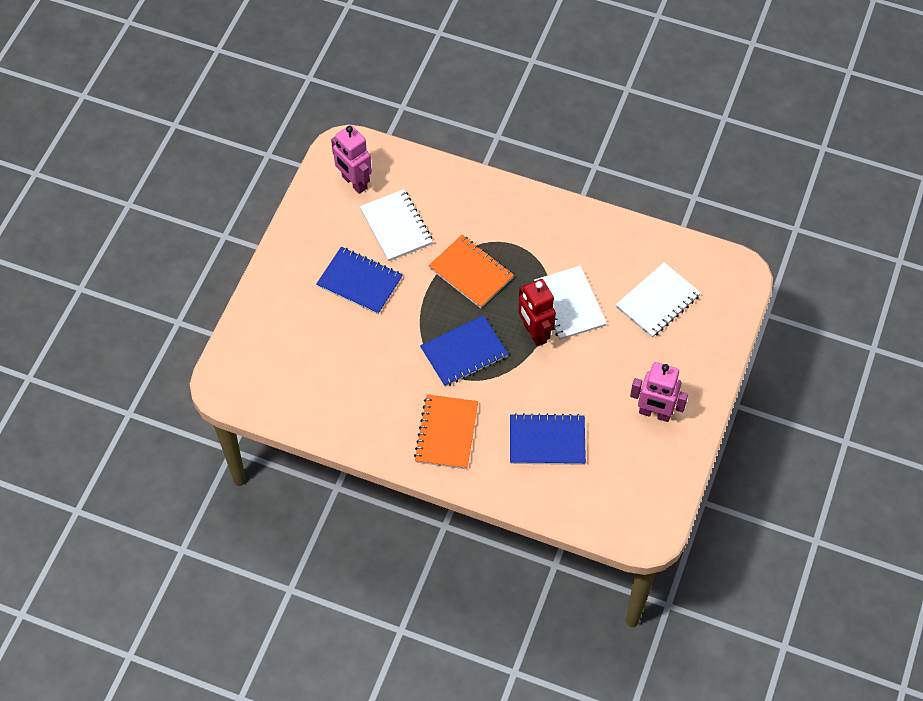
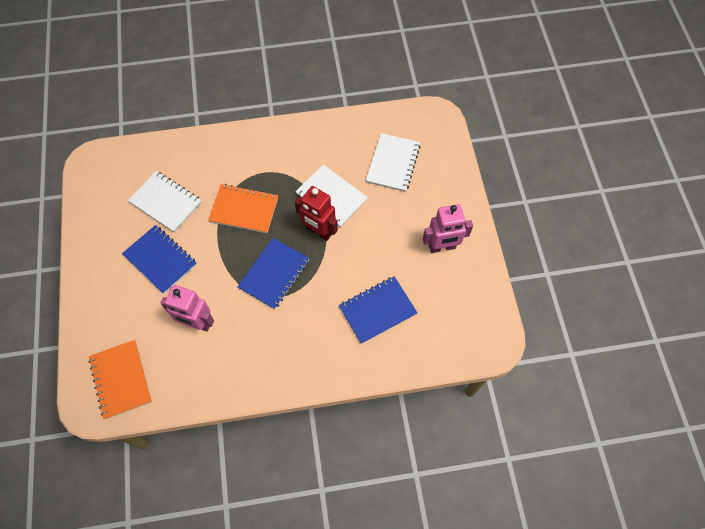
camera: 30 degrees left, 5 degrees up
(354, 182) = (113, 184): pink robot -> pink robot (197, 323)
(359, 282) = (160, 260): blue notebook -> blue notebook turned 45 degrees clockwise
(446, 433) = (297, 346): orange notebook -> orange notebook (121, 379)

